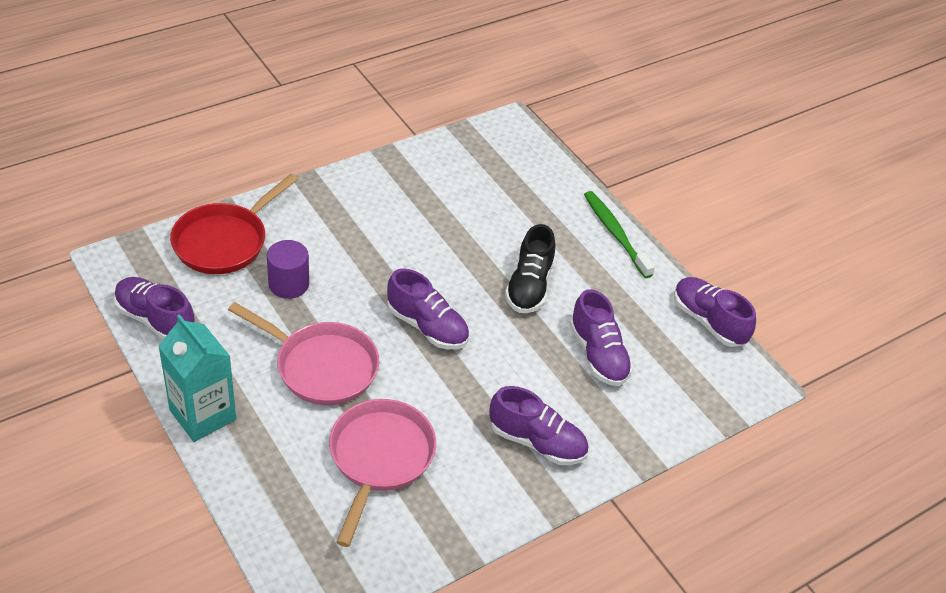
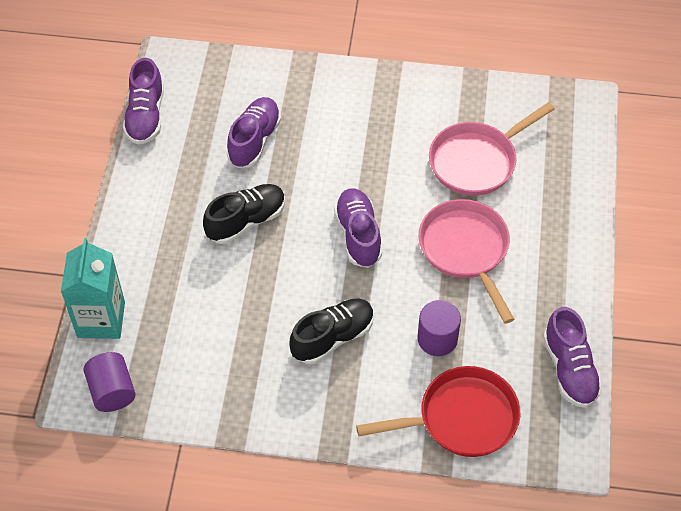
camera: 135 degrees left, 10 degrees up
(203, 415) = (580, 263): turquoise carton -> turquoise carton (101, 319)
(374, 242) = (332, 338): none -> black shoe
(493, 137) = (112, 391): none -> purple cylinder
(537, 442) = (361, 111): purple shoe -> none
(615, 233) = (124, 224): green toothbrush -> none

